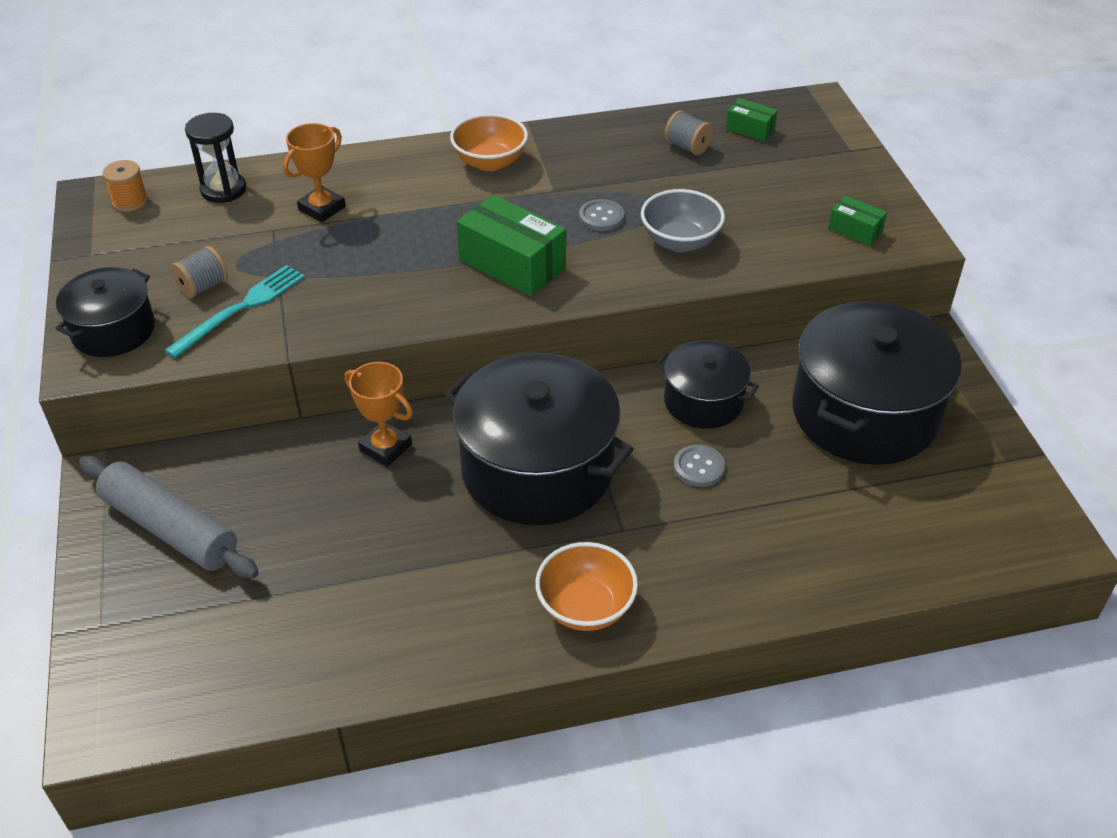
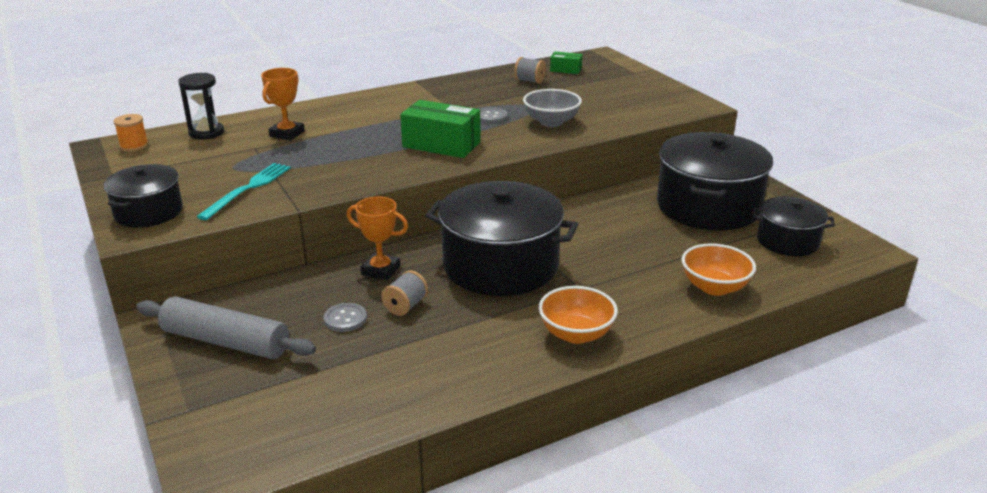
camera: 15 degrees left, 15 degrees down
(203, 286) = (212, 181): grey spool -> grey spool (405, 306)
(490, 162) = (399, 100): orange bowl -> orange bowl (714, 287)
(699, 467) = (614, 248): grey button -> grey button (345, 319)
(703, 401) = (598, 215): black pot -> black pot (787, 241)
(855, 230) = (661, 105): green box -> none

